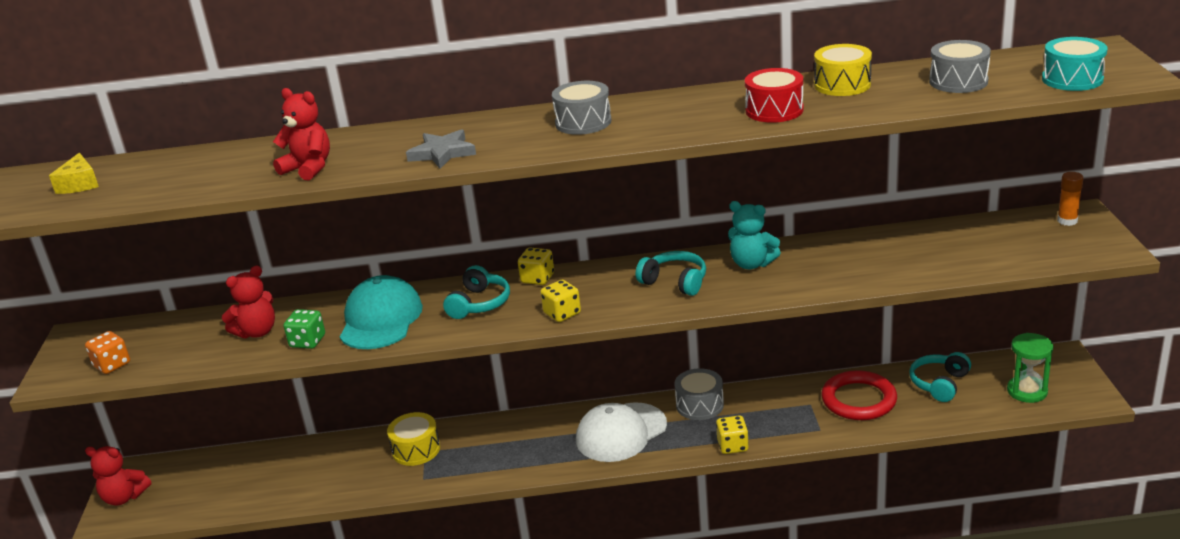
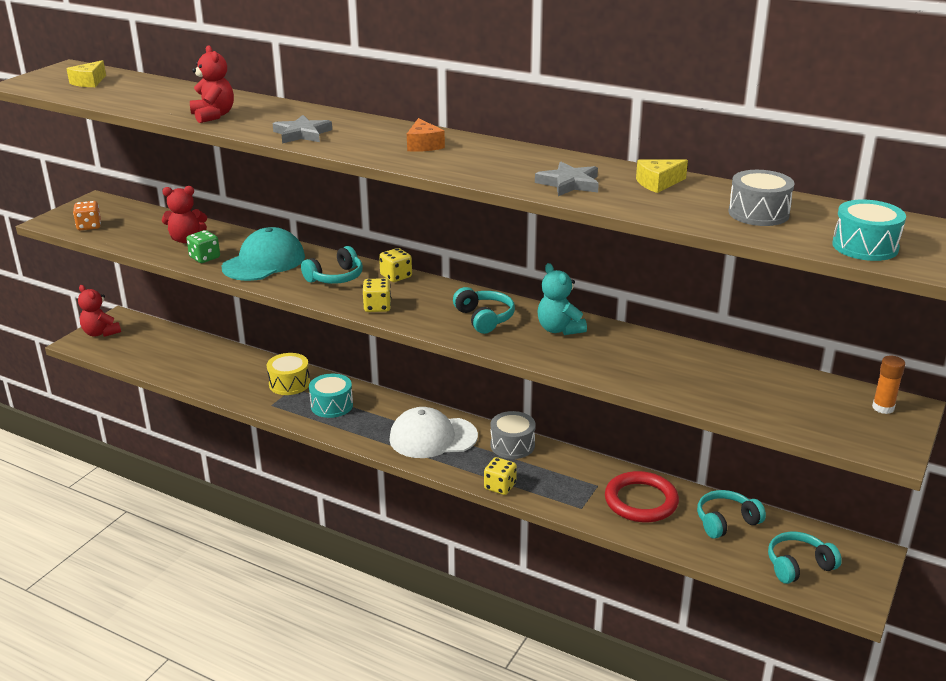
camera: 30 degrees right, 0 degrees up
(487, 450) = (332, 405): none -> turquoise drum
(583, 122) = (423, 145): grey drum -> orange cheese
(774, 110) = (569, 183): red drum -> grey star
(842, 85) = (658, 183): yellow drum -> yellow cheese
(1027, 391) = (798, 565): green hourglass -> turquoise headphones

